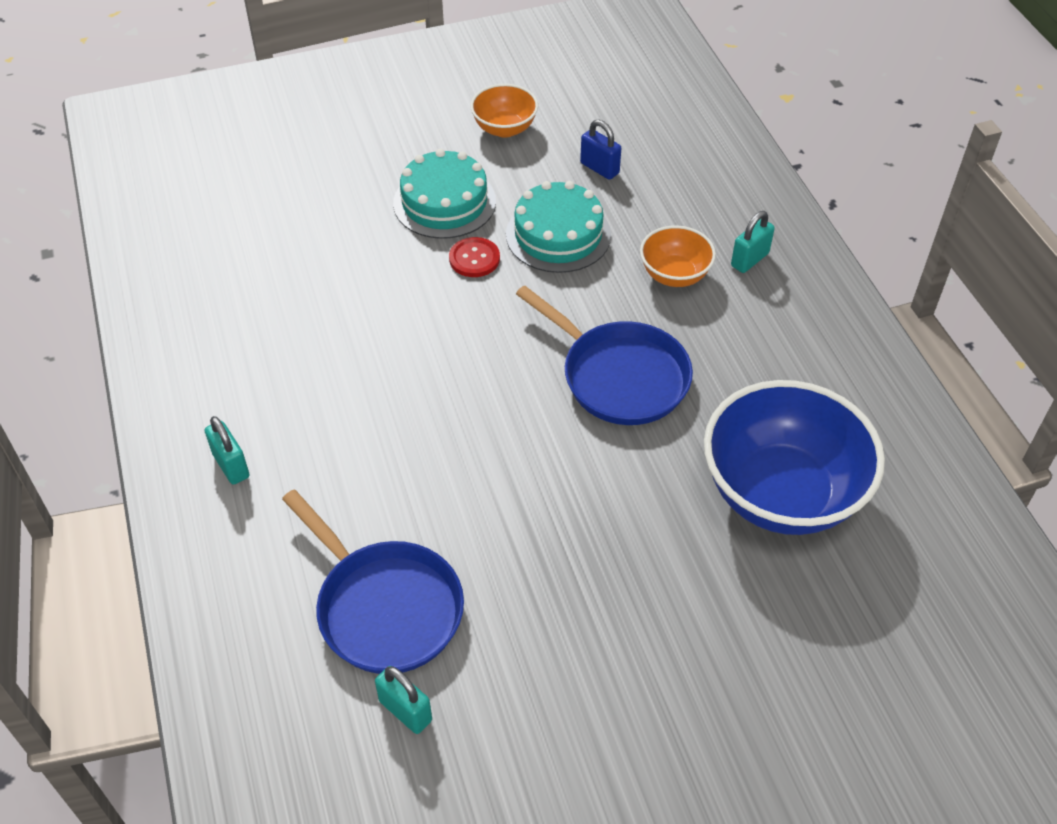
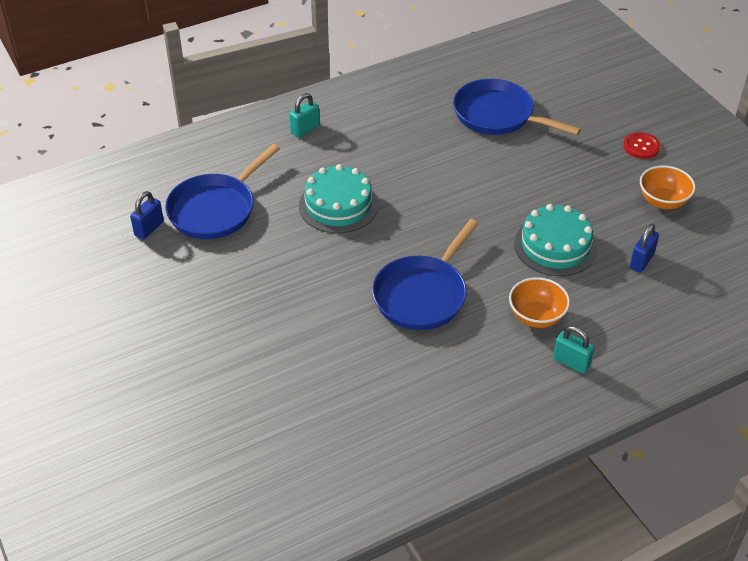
camera: 80 degrees right, 5 degrees down
(288, 240) = (498, 115): none -> blue pan
(405, 711) = (149, 228): turquoise padlock -> blue padlock
(444, 202) = (565, 181): turquoise cake -> turquoise cake (338, 205)
(474, 259) = (513, 205): red button -> red button (641, 147)
(781, 493) = (335, 393): blue bowl -> none

